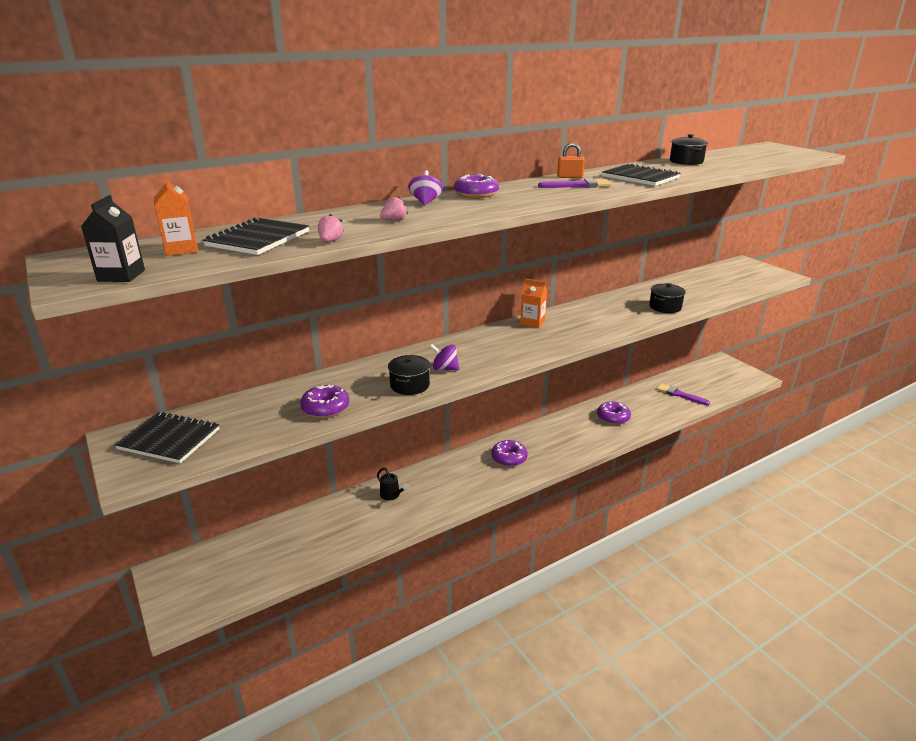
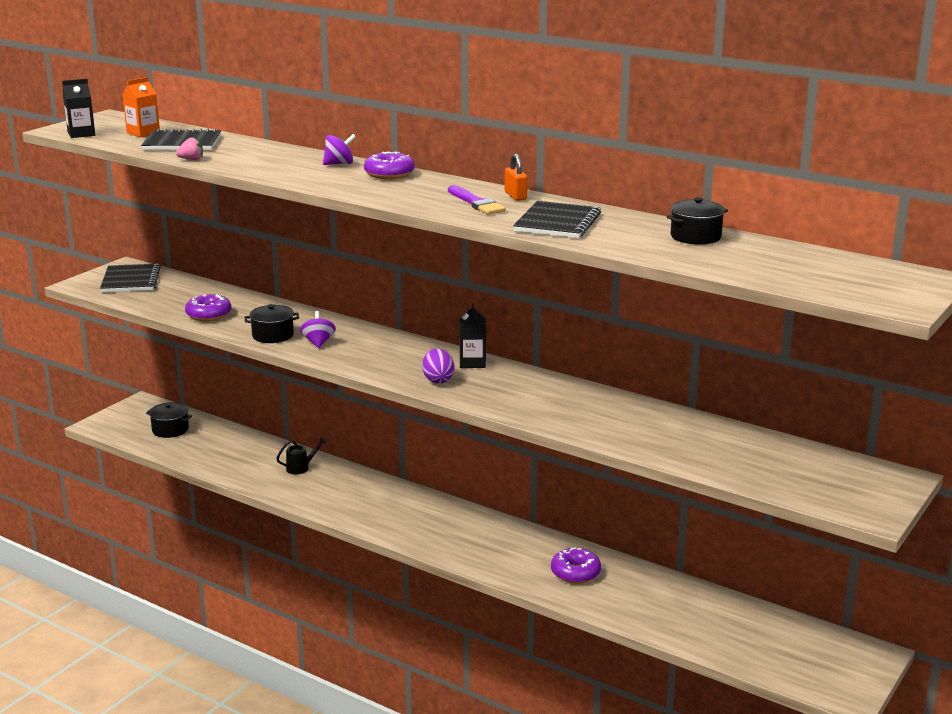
camera: 65 degrees right, 5 degrees down
(392, 495) = (301, 468): black watering can -> black watering can turned 135 degrees counterclockwise
(394, 220) = (266, 165): pink strawberry -> none
(509, 458) = (417, 517): purple donut -> none
(532, 322) = (472, 362): orange carton -> black carton
(554, 339) = (438, 380): none -> purple egg
(665, 307) = (609, 431): black pot -> black pot (170, 430)
(679, 394) = (699, 621): purple brush -> none

